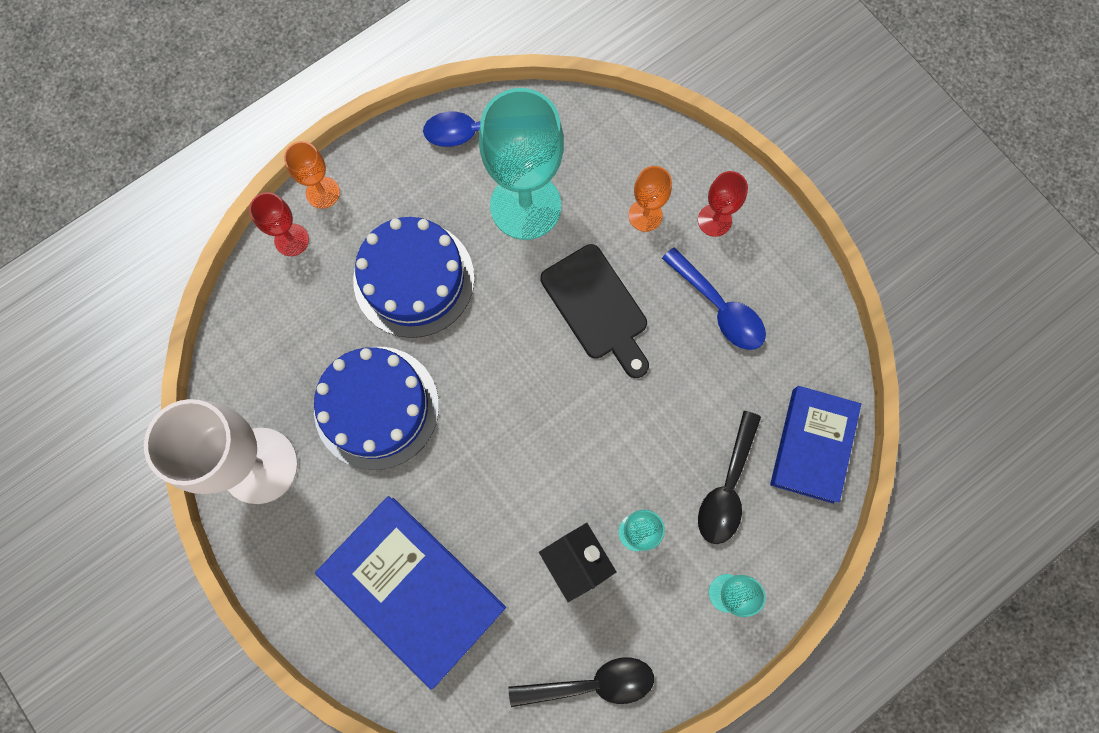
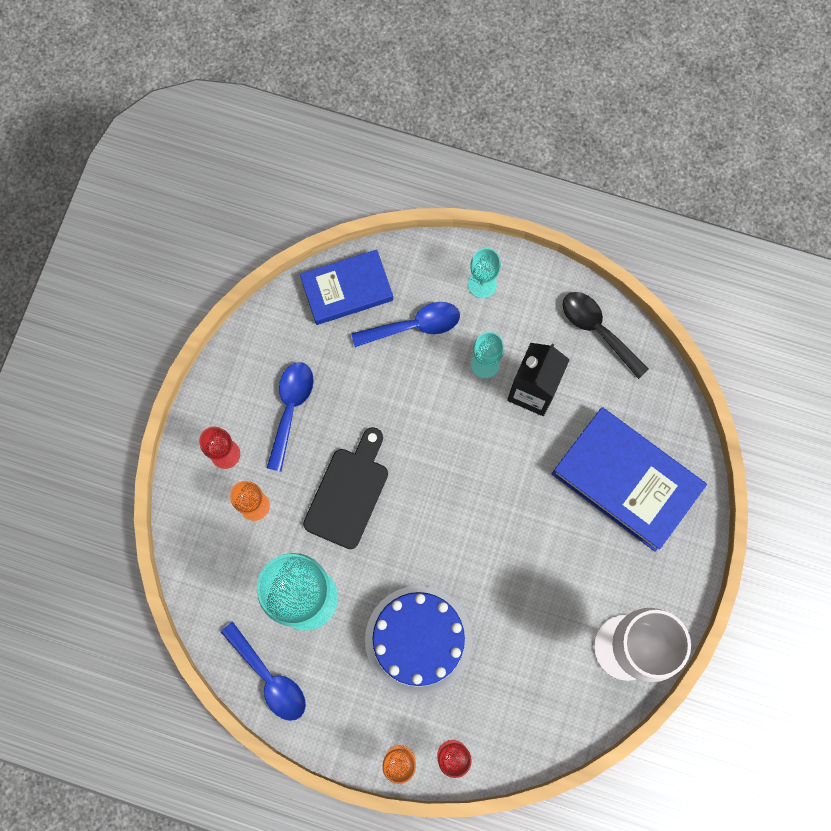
camera: 125 degrees left, 0 degrees up
(376, 407) = (528, 596): blue cake -> none
(414, 589) = (626, 481): blue book -> blue book turned 60 degrees counterclockwise
(727, 487) = (414, 326): black spoon -> blue spoon

